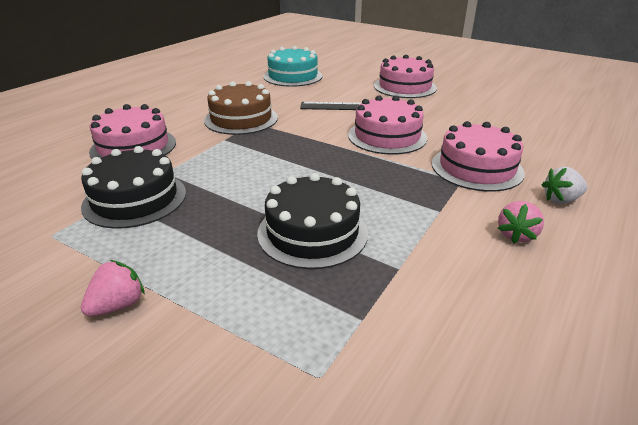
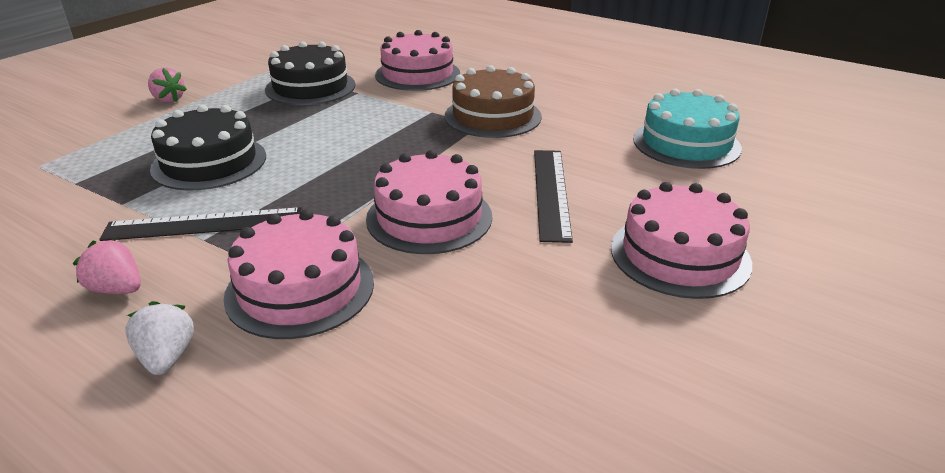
camera: 90 degrees right, 0 degrees up
(420, 214) = (204, 224): none -> black ruler

